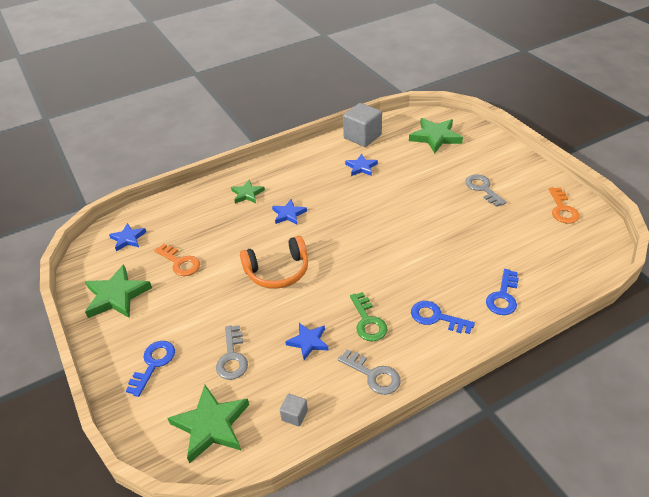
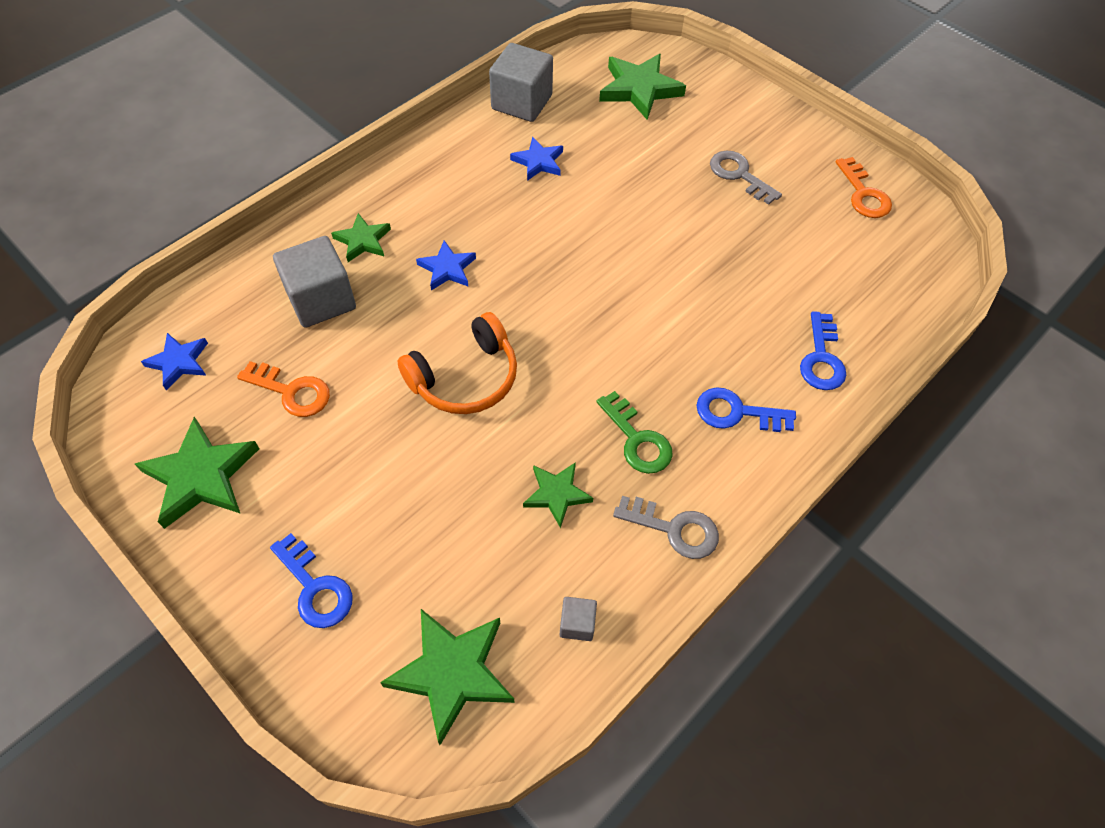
camera: 20 degrees left, 15 degrees up
(153, 364) = (315, 588): blue key -> blue key turned 135 degrees clockwise
(213, 220) = (321, 300): none -> grey cube
(232, 357) = (444, 547): grey key -> none
(308, 342) = (556, 494): blue star -> green star

